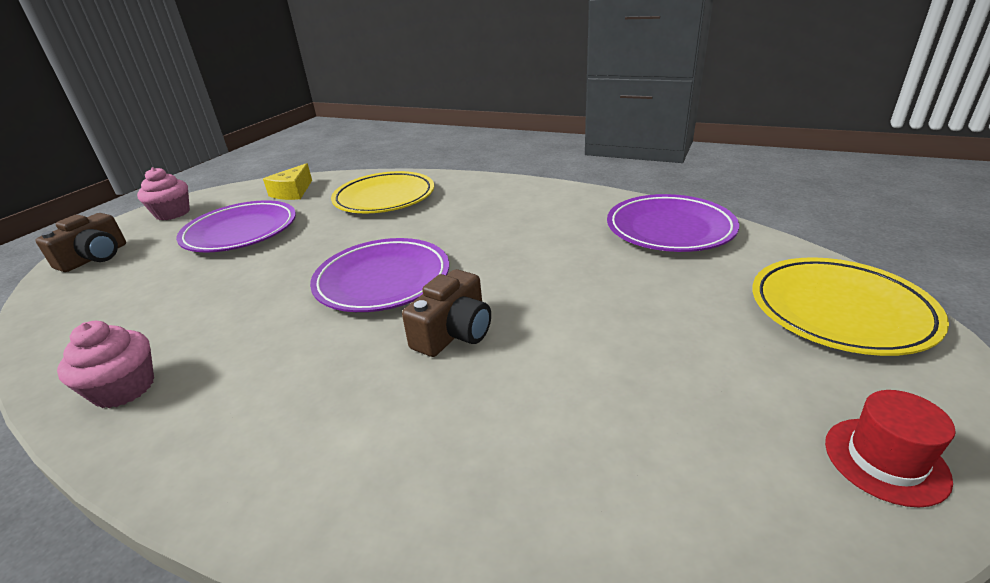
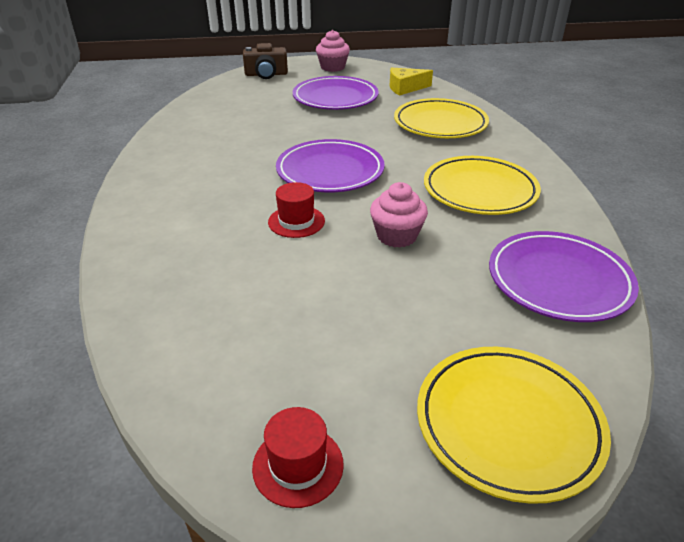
camera: 55 degrees right, 5 degrees up
(124, 388) = (173, 144): pink cupcake -> pink cupcake (397, 236)
(454, 332) = (296, 221): brown camera -> red hat
(515, 217) = (479, 190): none -> yellow plate

